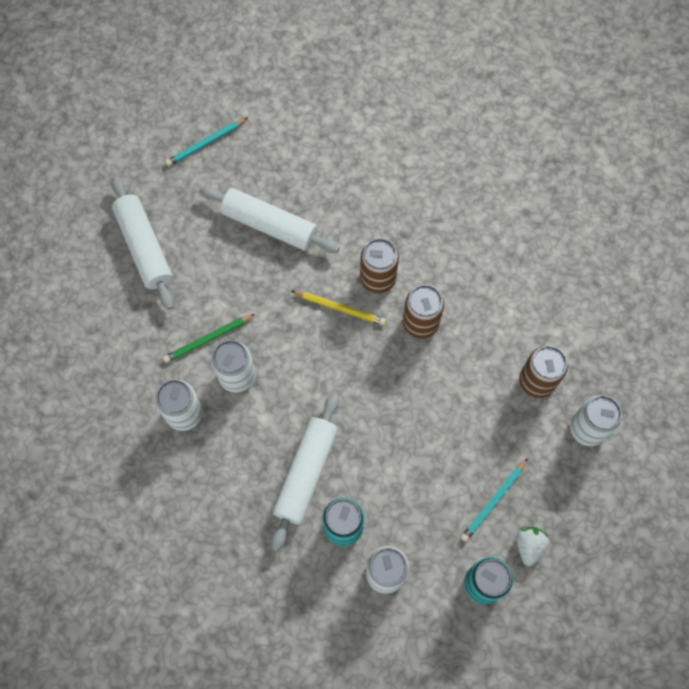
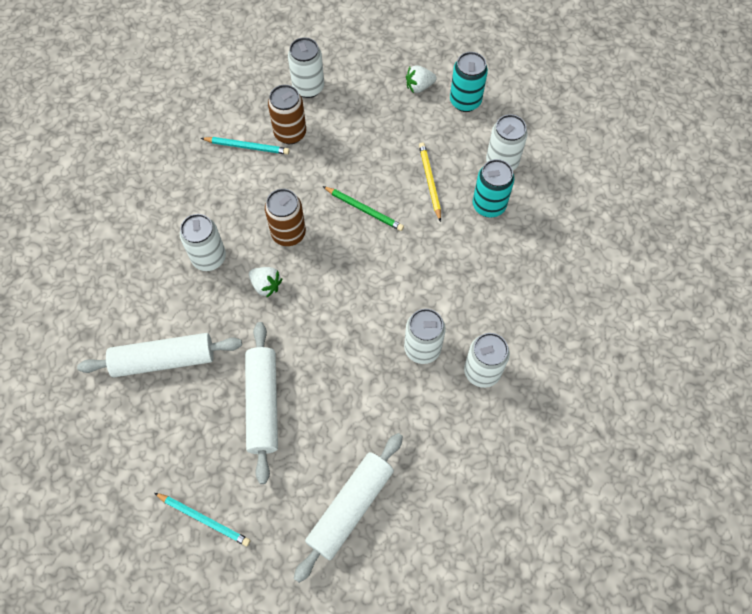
camera: 120 degrees left, 5 degrees down
(208, 339) = (404, 392): green pencil -> green pencil (364, 210)
(306, 473) = (466, 252): white rolling pin -> white rolling pin (164, 359)
(339, 308) = (311, 301): yellow pencil -> yellow pencil (430, 182)
(377, 279) = (266, 285): brown can -> white strawberry
(434, 245) = (209, 258): none -> white can
(493, 501) = (402, 121): turquoise pencil -> turquoise pencil (247, 147)

